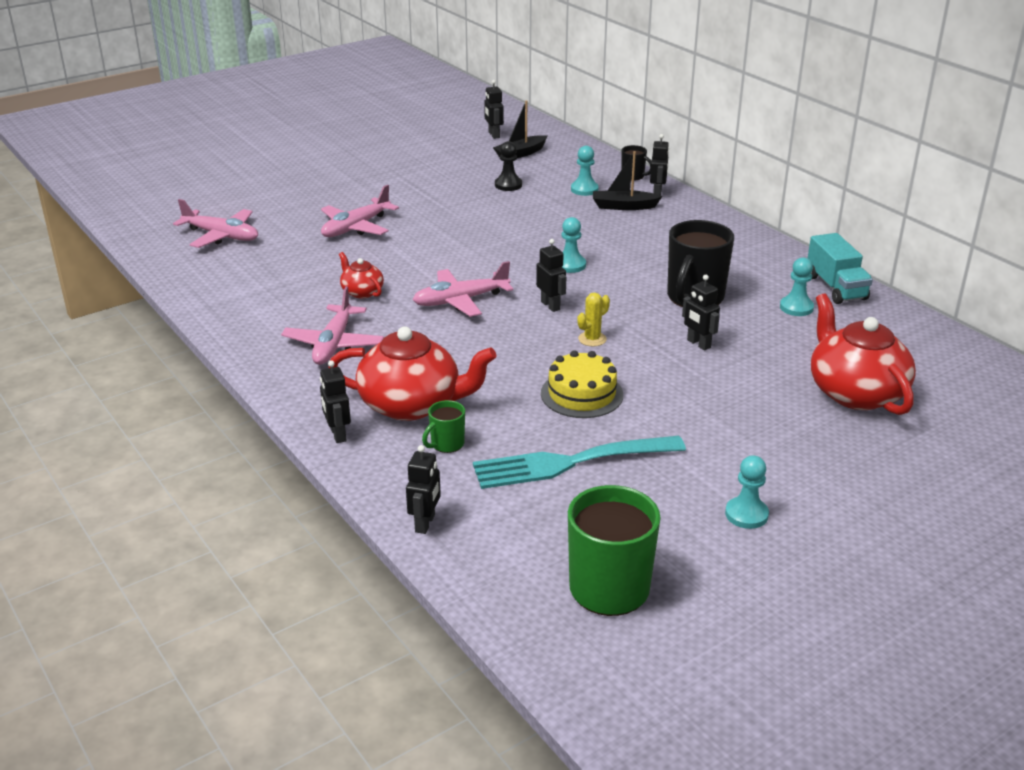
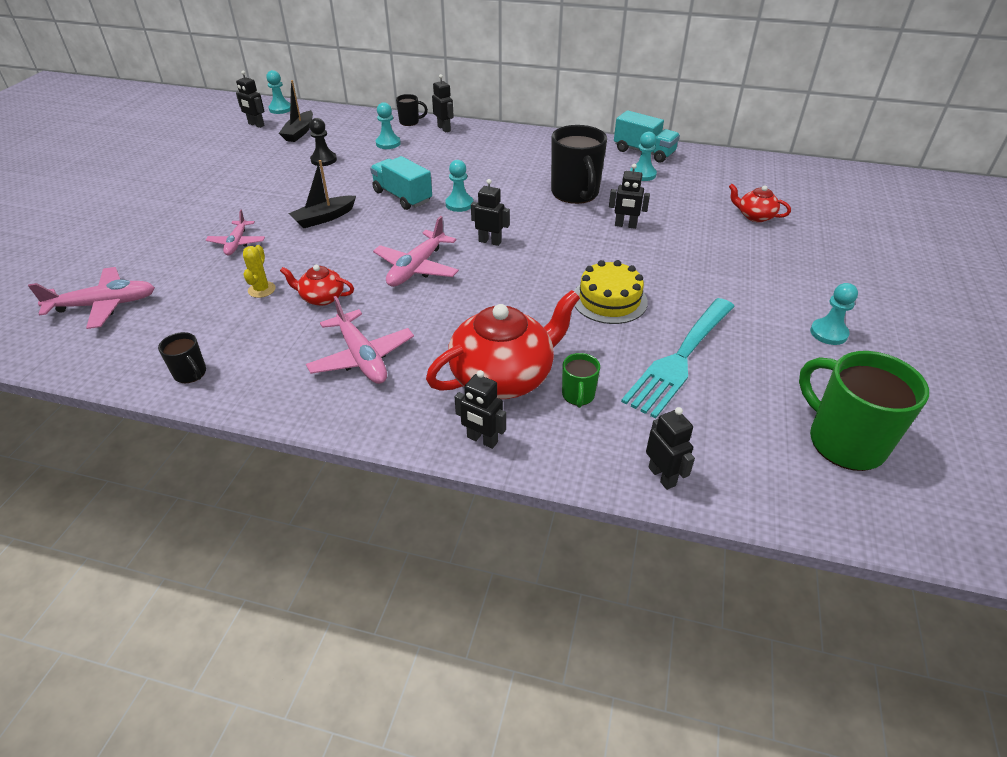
camera: 40 degrees left, 10 degrees up
(218, 303) = (190, 374): none -> black mug
(356, 227) = (237, 243): pink plane -> pink plane, size x0.64
(530, 240) = (402, 197): none -> turquoise truck
(533, 127) = (280, 109): none -> turquoise pawn
(592, 339) = (555, 254): yellow cactus -> yellow cactus (261, 290)
(623, 206) = (434, 146): black boat -> black boat (324, 218)
(855, 392) = (755, 216): red teapot -> red teapot, size x0.49

